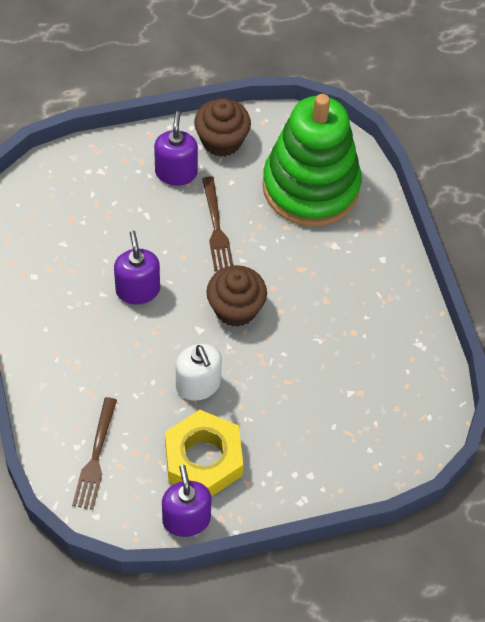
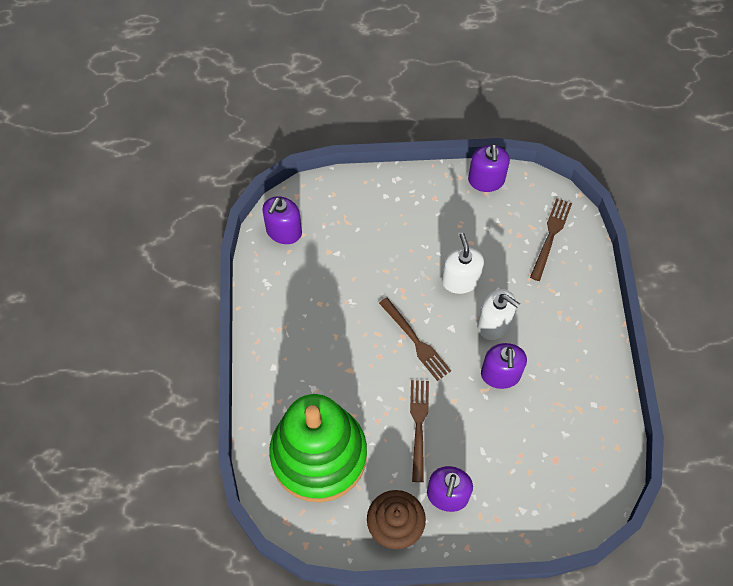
camera: 165 degrees left, 5 degrees up
(152, 341) = (494, 324): none -> white soap dispenser
(203, 459) = (466, 220): yellow nut -> none
(235, 308) = (416, 342): brown cupcake -> brown fork
(421, 408) = (284, 231): none -> purple soap dispenser

